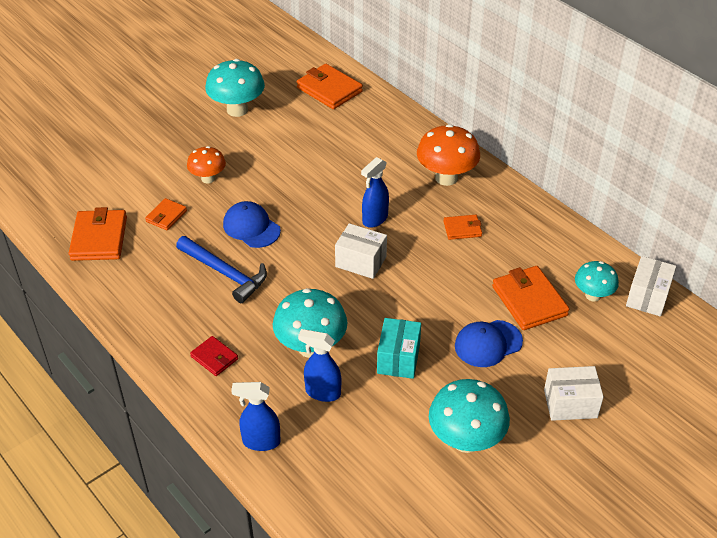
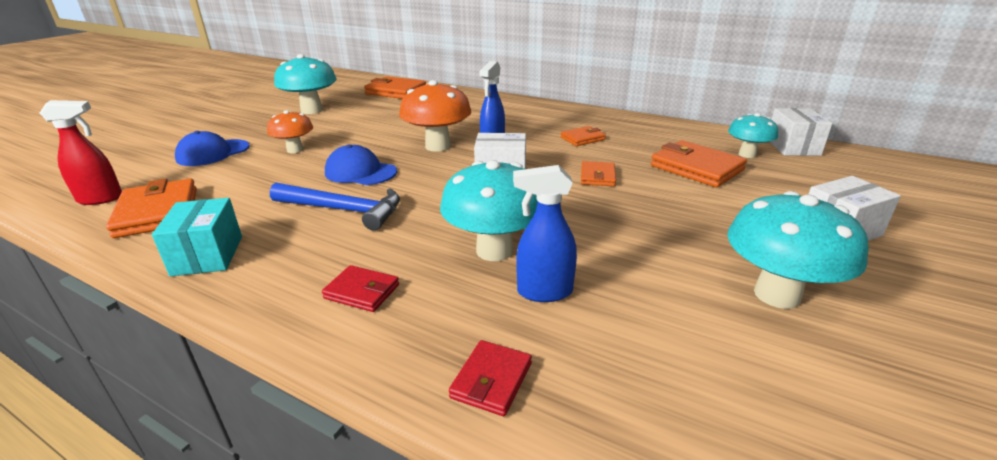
camera: 20 degrees left, 15 degrees down
(61, 210) = (101, 199): none -> red spray bottle
(166, 216) = (250, 181): orange wallet -> orange wallet (597, 176)
(261, 442) = (492, 380): blue spray bottle -> red wallet
(398, 358) = (611, 237): turquoise box -> turquoise box (208, 255)
(446, 178) = (538, 116): orange mushroom -> orange mushroom (438, 146)
(488, 344) = (694, 204): blue cap -> blue cap (213, 153)

